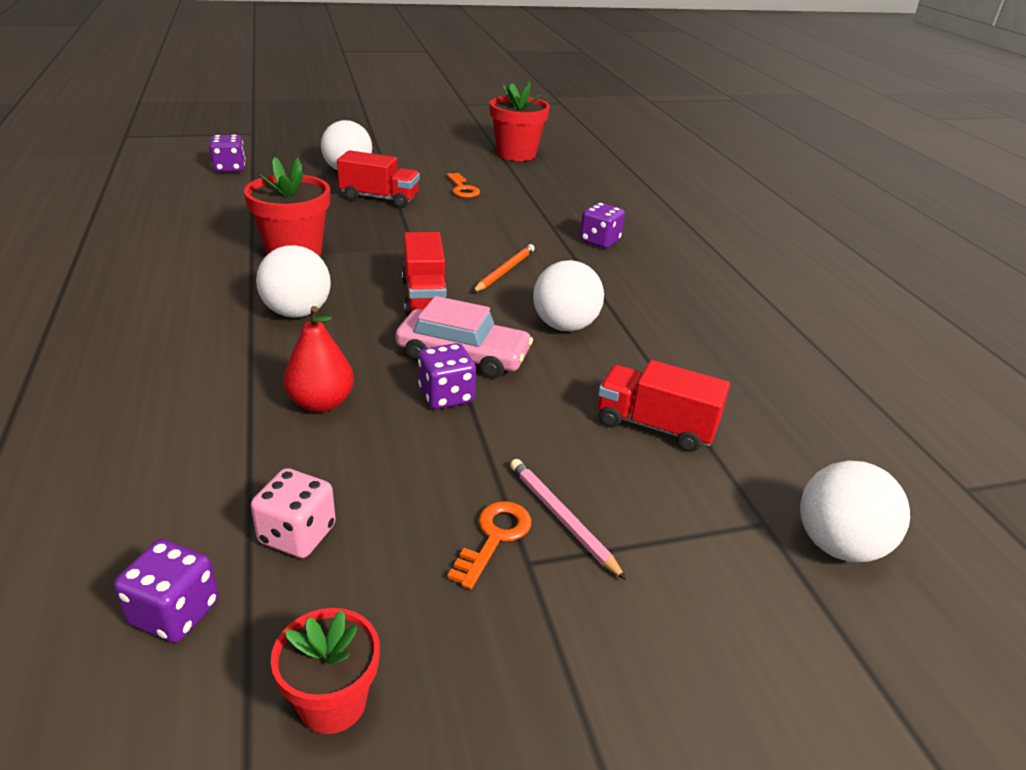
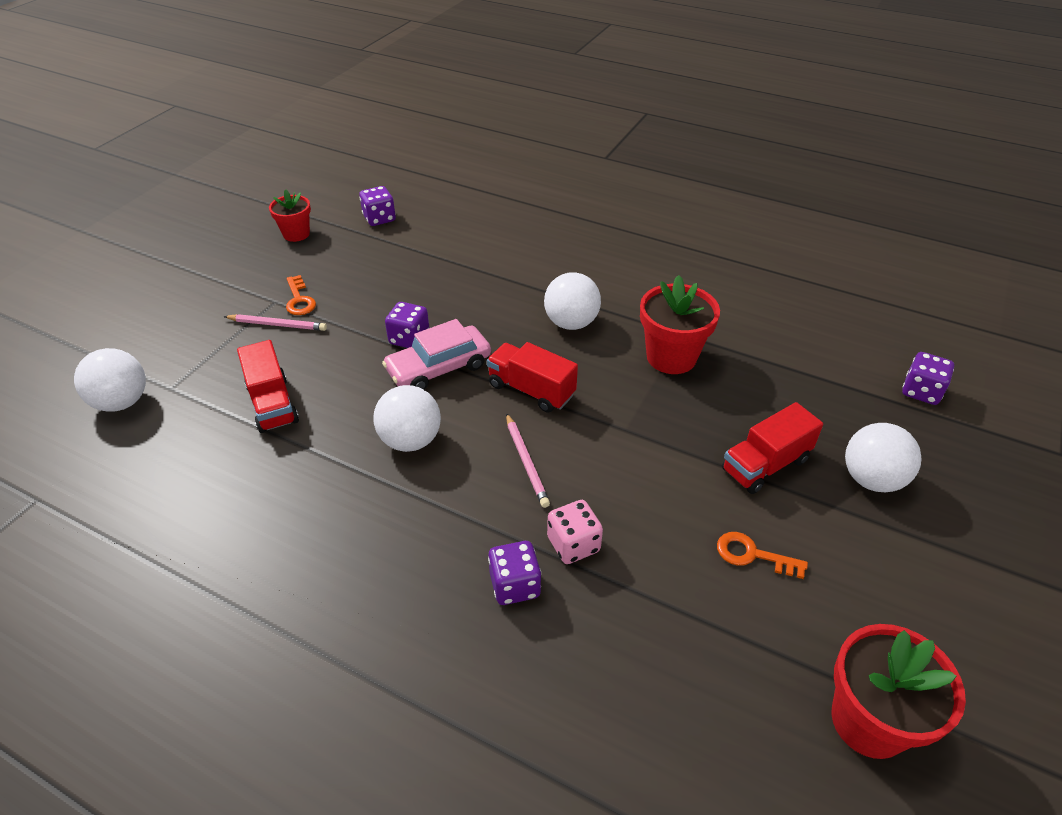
camera: 135 degrees right, 10 degrees up
(297, 534) = (378, 254): pink dice -> pink dice (573, 544)
(321, 403) = (460, 294): red pear -> none
(504, 271) = (526, 462): orange pencil -> pink pencil
(655, 426) = (272, 404): red truck -> red truck turned 90 degrees clockwise

